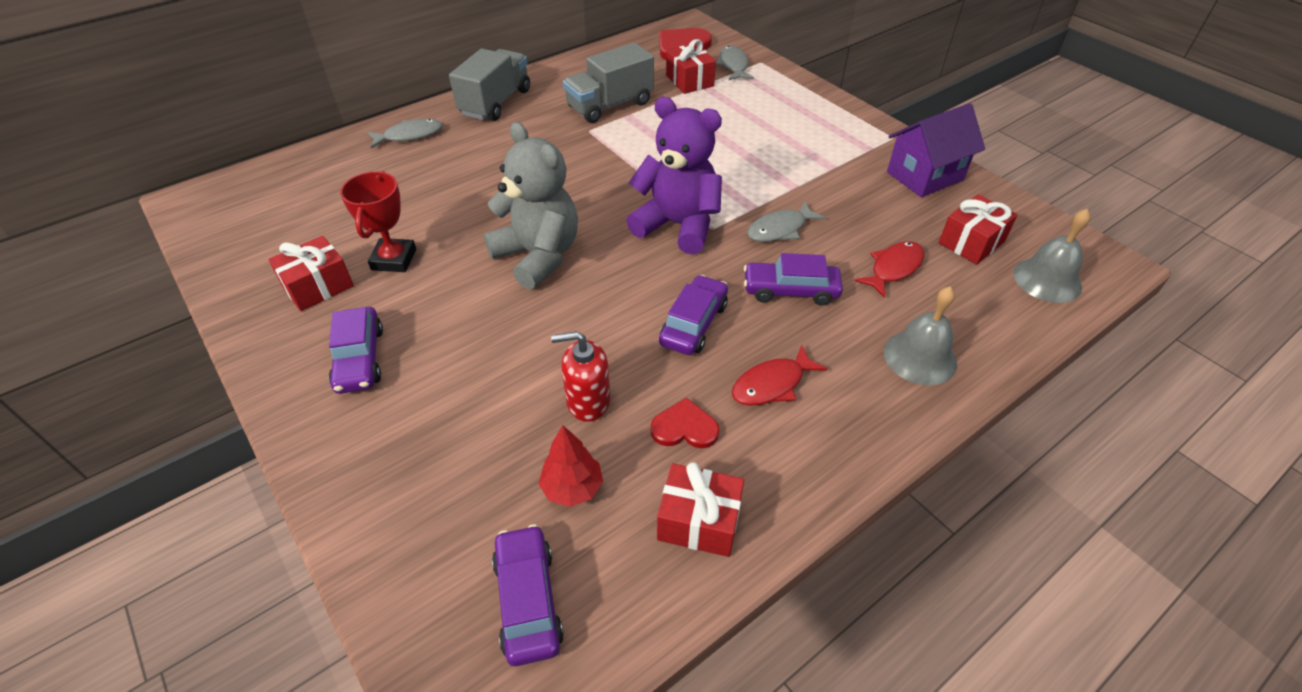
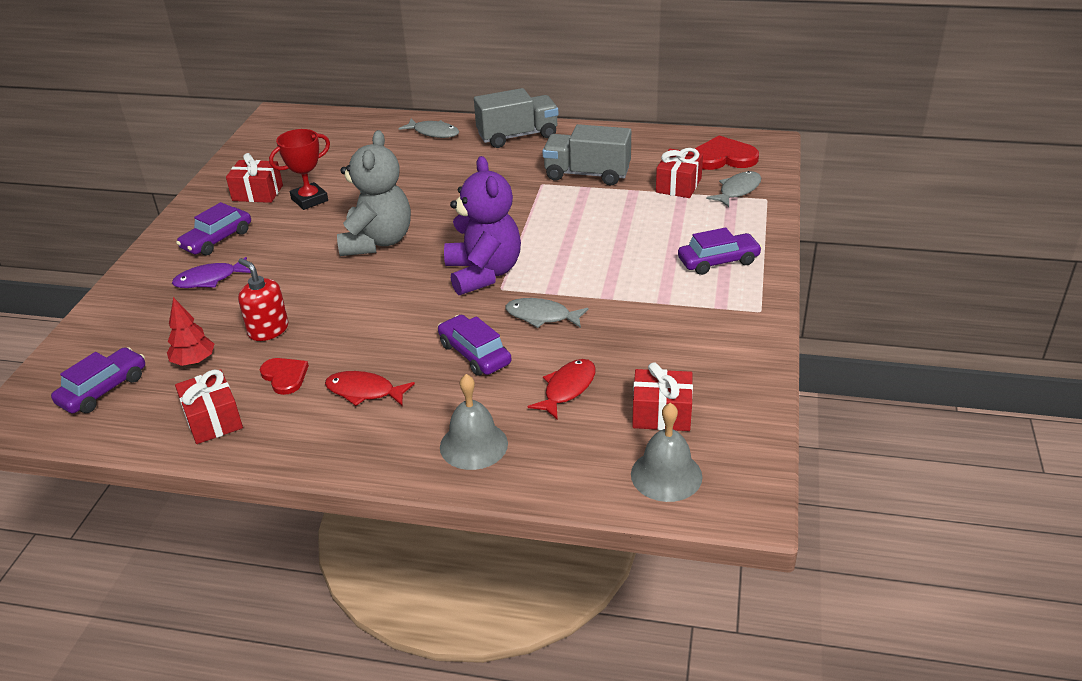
camera: 50 degrees right, 10 degrees down
(429, 401) = (209, 279): none -> purple fish
(693, 324) = (386, 332): purple car -> purple car (718, 261)
(893, 268) = (567, 389): red fish -> red fish turned 60 degrees counterclockwise
(925, 176) = (725, 351): purple house -> none

